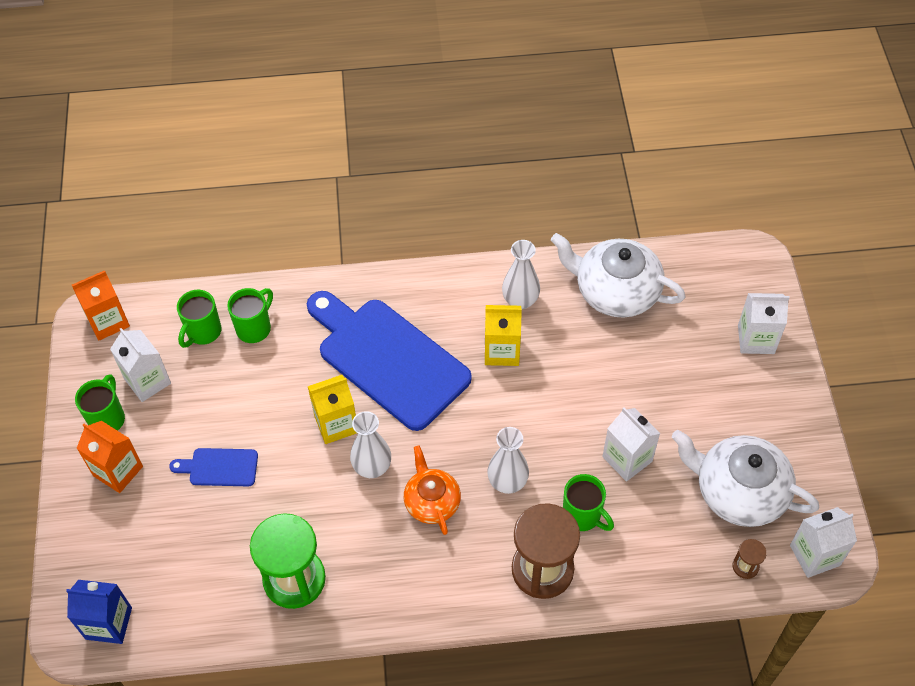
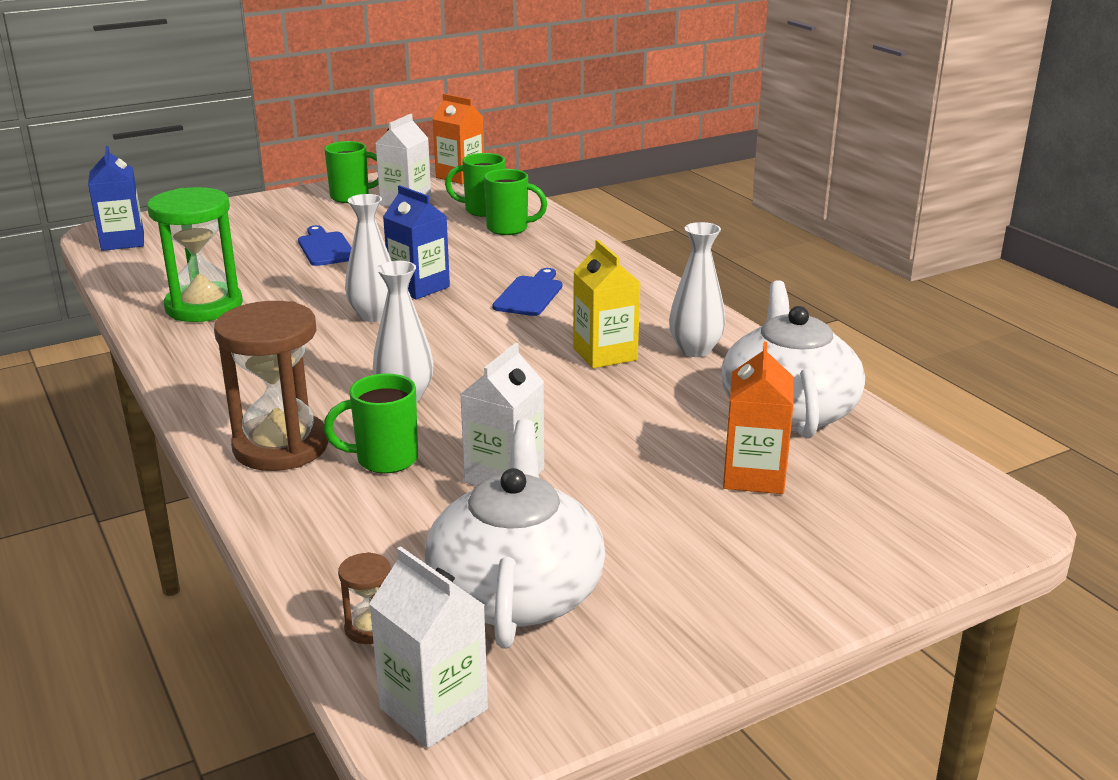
camera: 65 degrees right, 30 degrees down
(118, 471) = (295, 212): orange carton -> orange carton (754, 476)
(336, 424) = (419, 287): yellow carton -> blue carton
(388, 359) = (530, 295): blue cutting board -> blue cutting board, size x0.44
(432, 501) = (347, 356): orange teapot -> none
(583, 516) = (384, 460): green mug -> green mug turned 60 degrees clockwise
(756, 339) = (837, 550): white carton -> none

